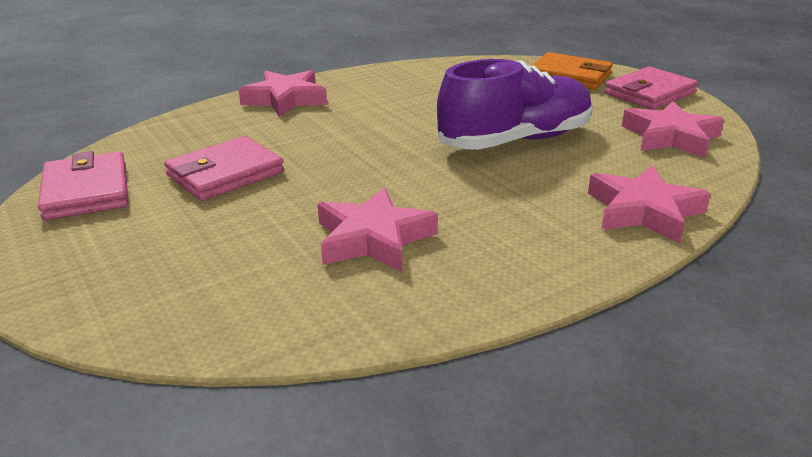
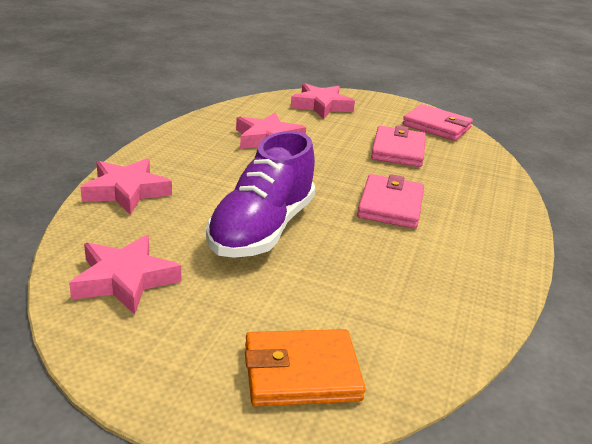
camera: 140 degrees right, 0 degrees up
(285, 99) = (492, 218): pink star -> pink star (321, 106)
(649, 93) = (174, 367): pink wallet -> pink wallet (390, 205)

